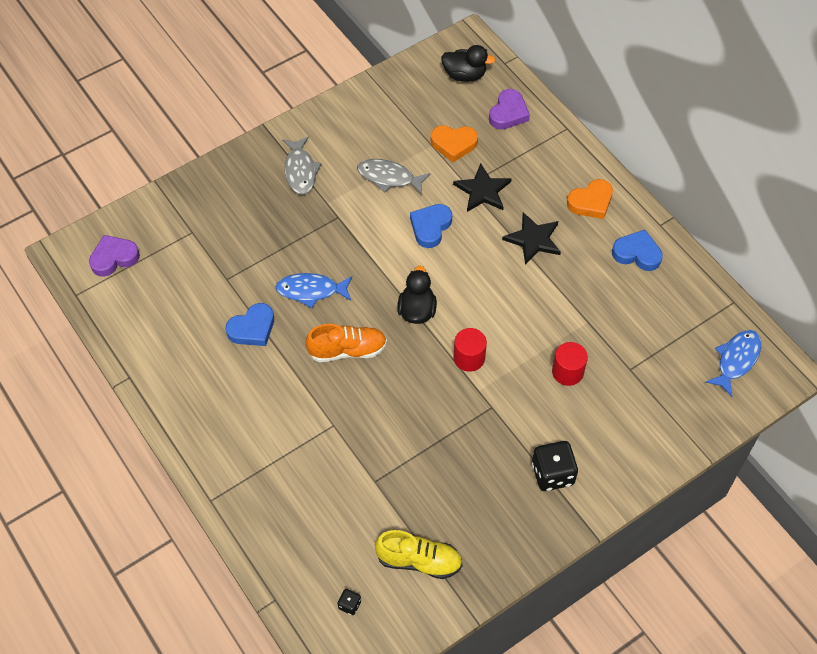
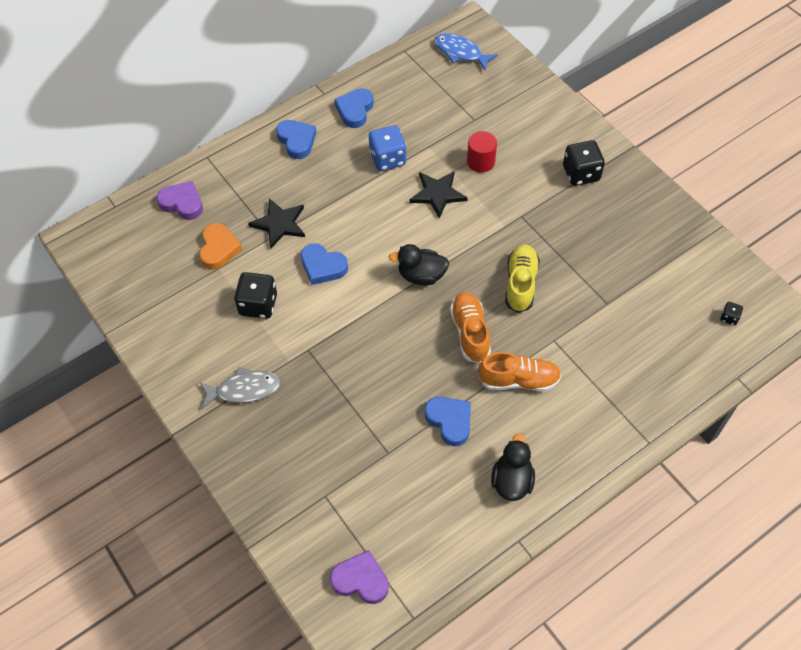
camera: 90 degrees left, 0 degrees up
(114, 258) = (361, 580): purple heart -> purple heart turned 135 degrees clockwise
(290, 389) = (519, 380): none -> orange shoe
(311, 290) = (401, 369): blue fish -> none
(389, 177) = (258, 305): grey fish -> black dice
(419, 560) = (677, 267): yellow shoe -> yellow shoe (520, 284)
(465, 75) = (126, 240): black duck -> black duck (512, 480)
(469, 358) = (472, 233): red cylinder -> none
(533, 239) = (339, 184): black star -> black star (438, 194)
(569, 283) = (388, 159): none -> blue dice
(591, 202) = (297, 141): orange heart -> blue heart

